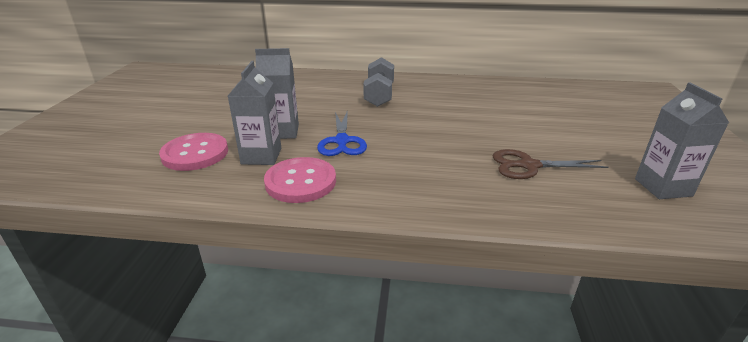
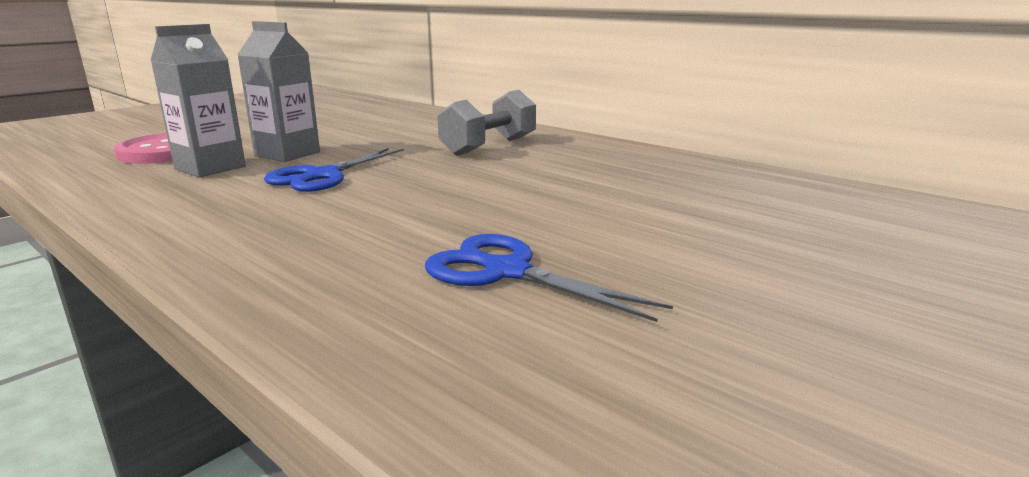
camera: 35 degrees right, 10 degrees down
(300, 182) = (179, 198): pink button -> none
(528, 166) = (506, 272): brown scissors -> blue scissors
(663, 187) = (733, 406): grey carton -> none

